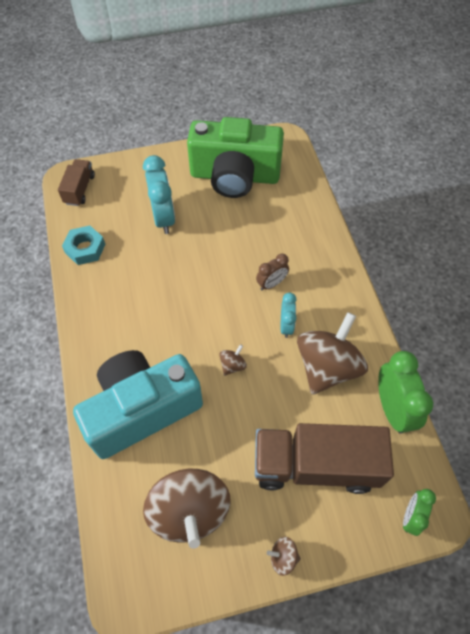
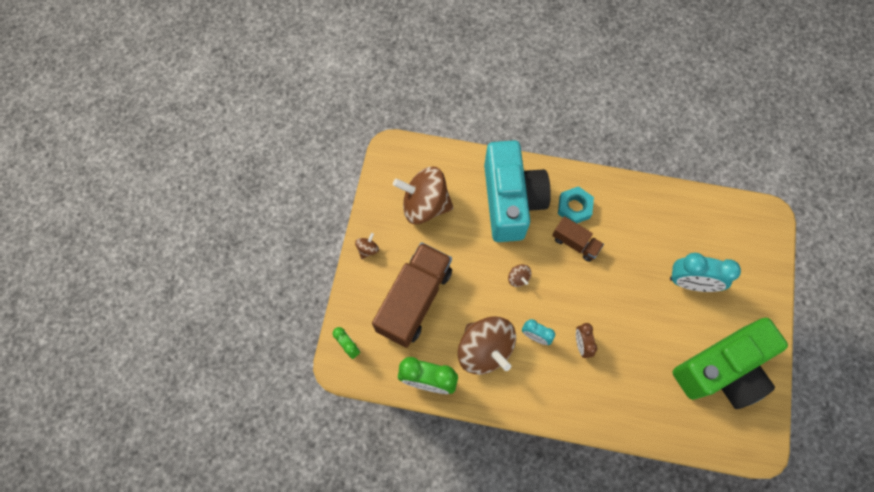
camera: 115 degrees right, 10 degrees up
(79, 189) = (751, 223): brown truck -> brown truck (575, 243)
(85, 248) = (678, 207): turquoise nut -> turquoise nut (574, 207)
(234, 176) = (722, 370): green camera -> green camera turned 150 degrees counterclockwise

